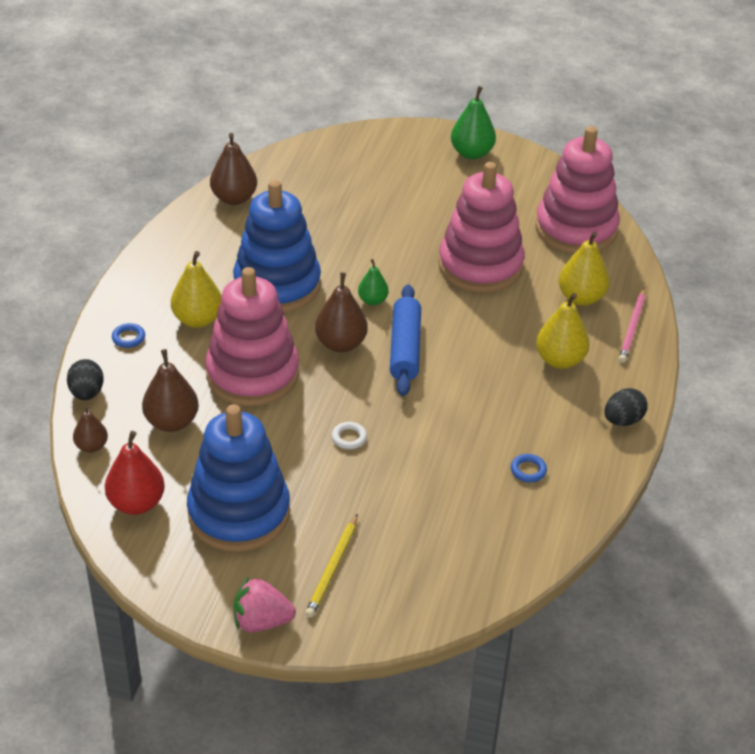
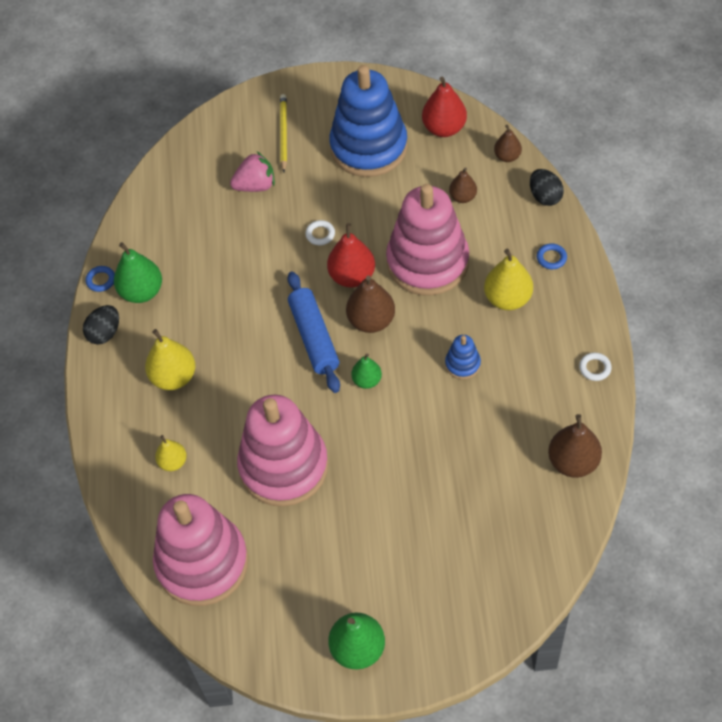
camera: 165 degrees right, 15 degrees up
(163, 247) = (595, 368): none -> white ring
(172, 422) = (462, 197): brown pear -> brown pear, size x0.60
(261, 621) = (312, 85): pink strawberry -> pink strawberry (255, 186)
(277, 285) = (462, 364): blue stacking toy -> blue stacking toy, size x0.41
(337, 387) = (352, 276): none -> red pear
(528, 470) = (170, 258): blue ring -> blue ring (101, 280)
(571, 447) = (142, 292): none -> green pear
(581, 298) = (173, 462): yellow pear -> yellow pear, size x0.60
(632, 328) = (115, 442): pink pencil -> none

